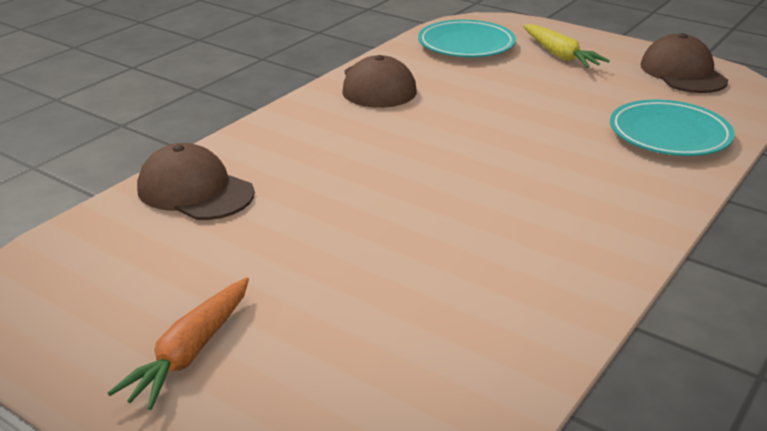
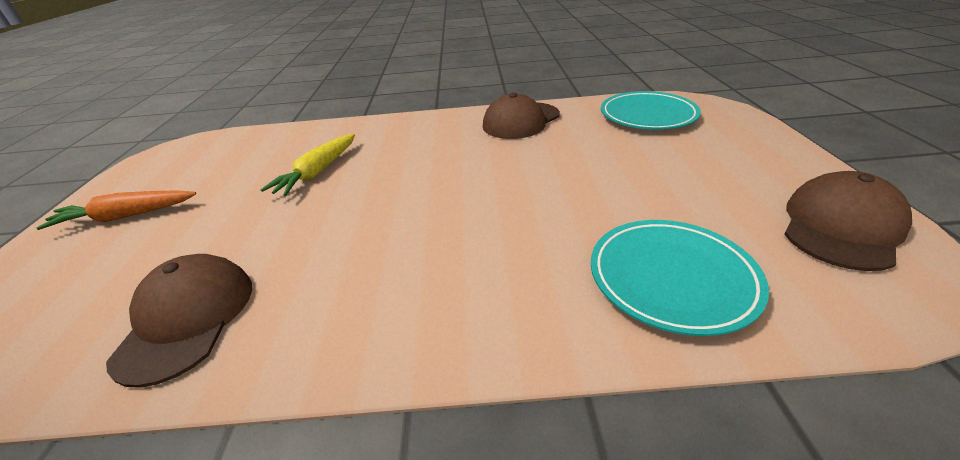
camera: 55 degrees right, 5 degrees up
(195, 191) = (312, 139): brown cap -> brown cap (187, 319)
(559, 55) = (717, 152): yellow carrot -> yellow carrot (318, 172)

